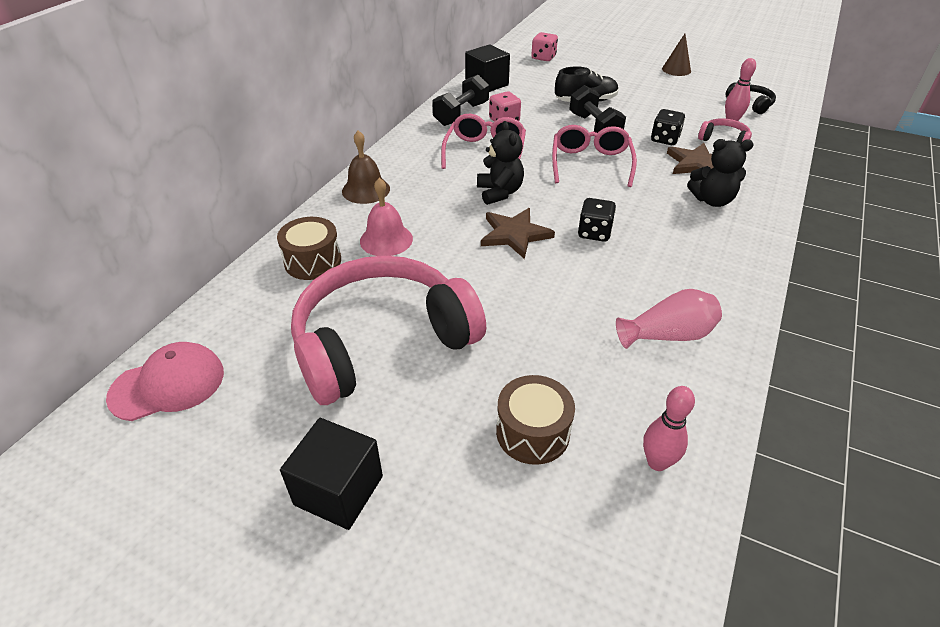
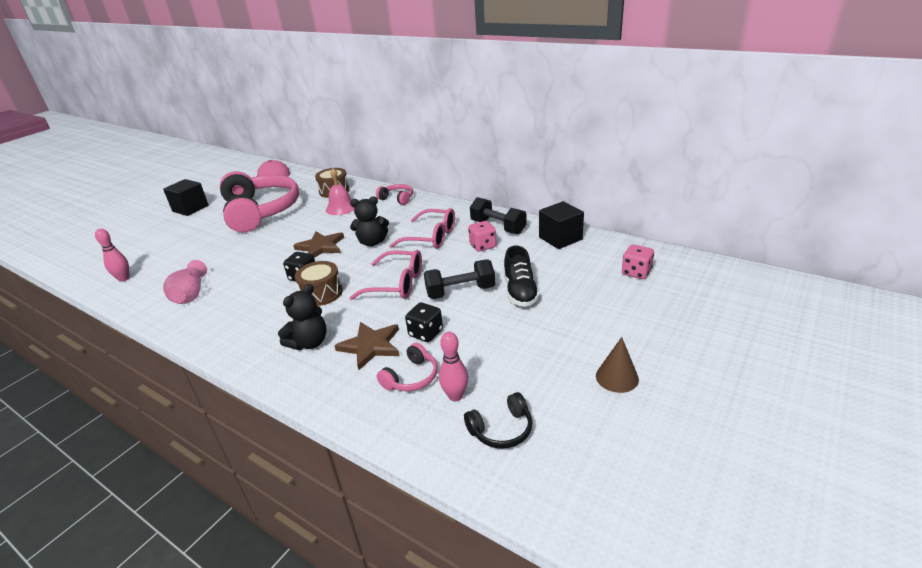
camera: 100 degrees right, 10 degrees down
(366, 190) = (397, 199): brown bell -> pink headphones
(532, 432) = (173, 248): brown drum -> brown drum (321, 293)
(712, 200) = (309, 343): black teddy bear -> black teddy bear turned 150 degrees counterclockwise

